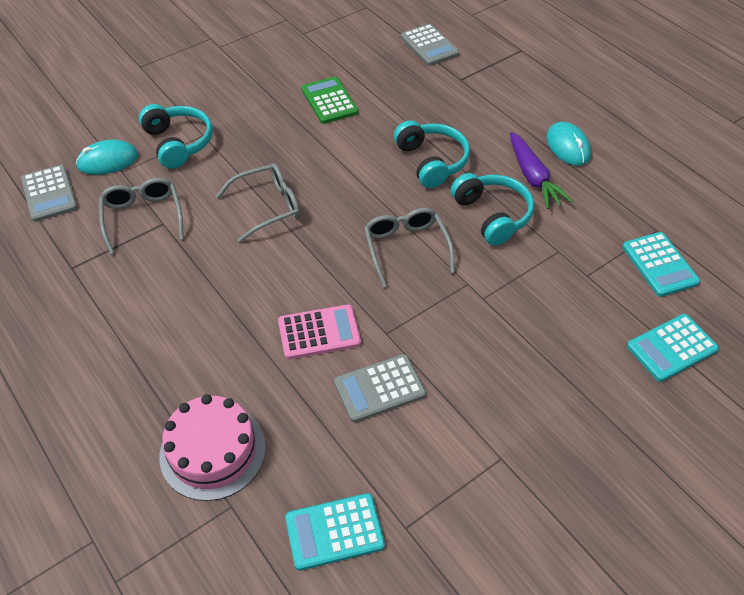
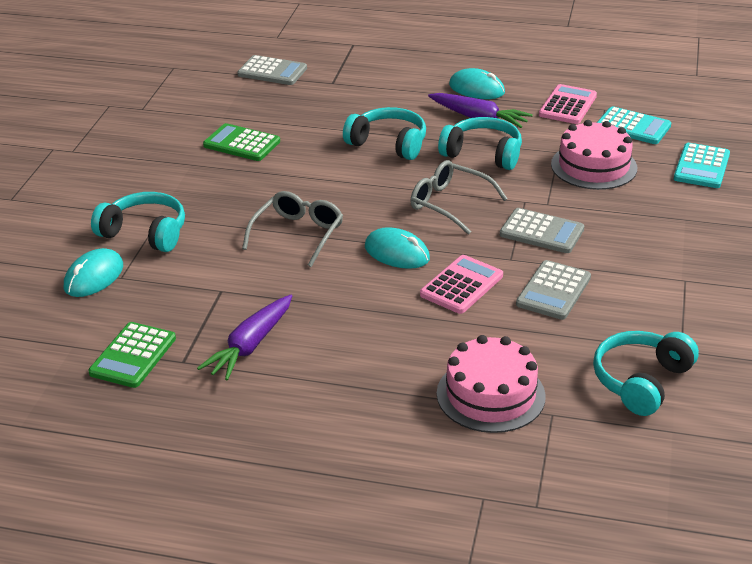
camera: 40 degrees left, 15 degrees down
(49, 194) = (72, 327): grey calculator -> grey calculator (541, 232)
(52, 242) = (133, 356): none -> green calculator
(123, 284) = (250, 345): none -> purple carrot
(143, 217) = (195, 296): grey glasses -> none
(312, 269) = (397, 253): none -> turquoise mouse
(334, 531) = (641, 381): turquoise calculator -> turquoise headphones
(571, 285) = (594, 166): none -> pink cake
(627, 207) = (568, 105): none -> pink calculator

